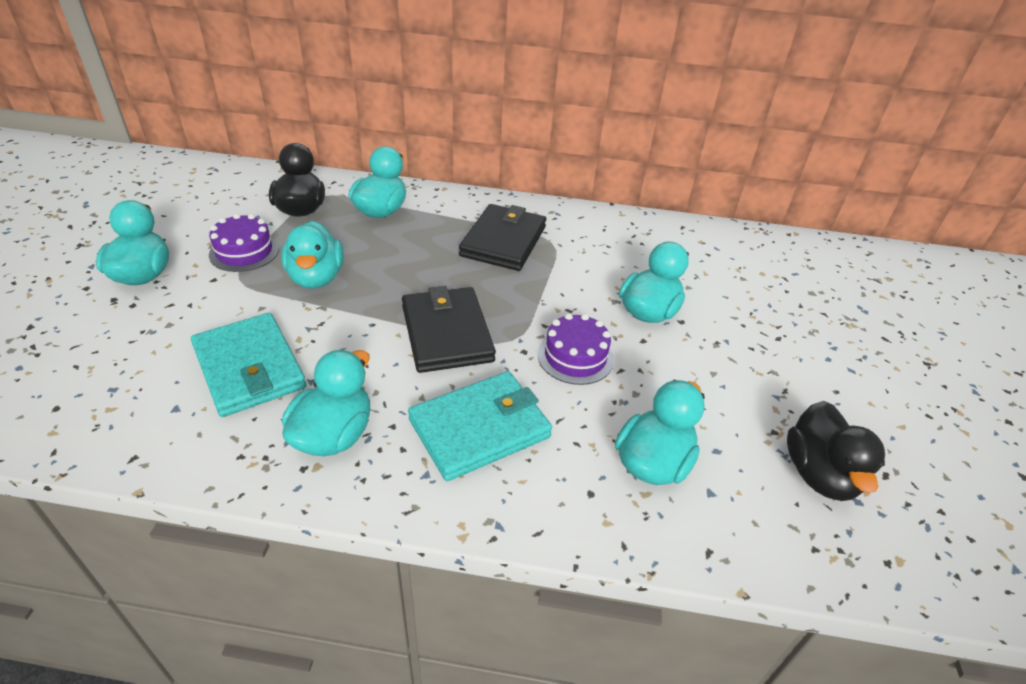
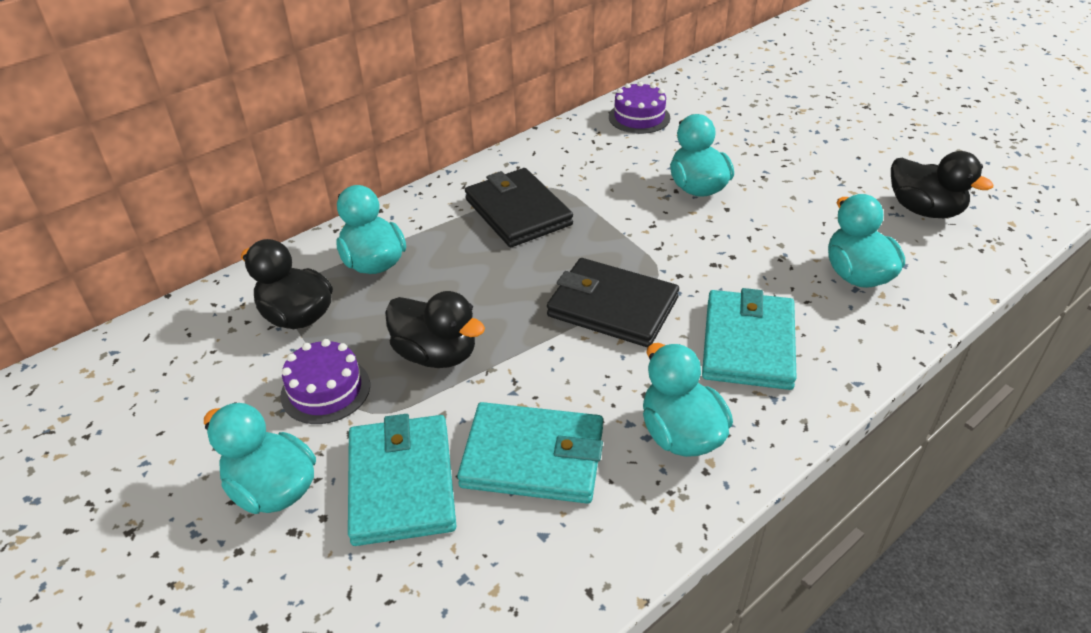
camera: 45 degrees left, 0 degrees up
(183, 321) = (402, 483): none -> turquoise wallet
(316, 277) = (436, 354): turquoise duck -> black duck
(575, 357) = (713, 252): purple cake -> purple cake (639, 117)

